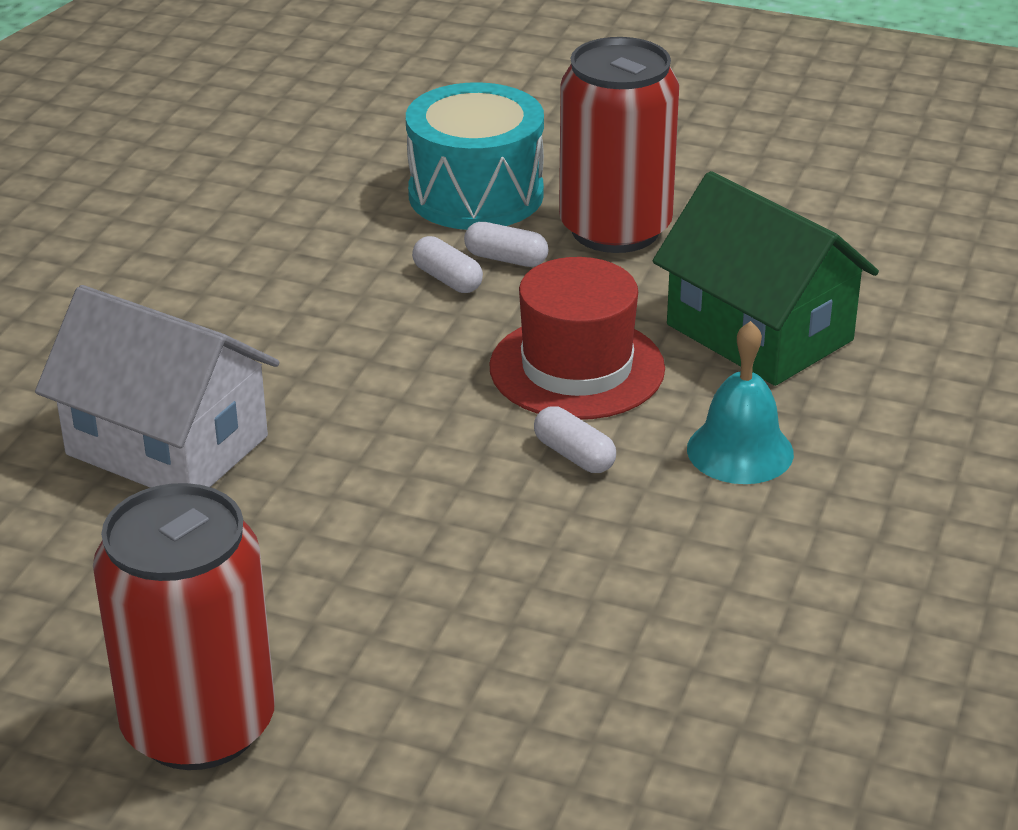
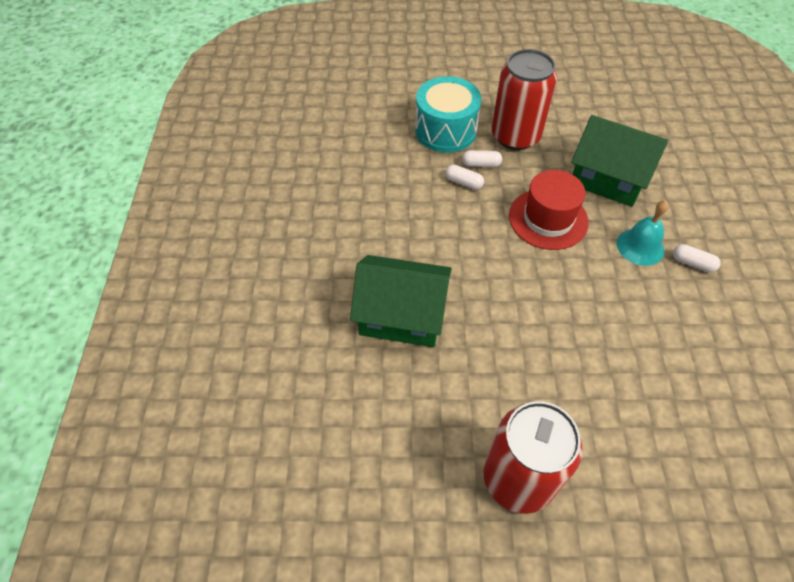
camera: 20 degrees left, 20 degrees up
(167, 445) = (401, 315): white house -> green house
(574, 455) = (577, 269): white capsule -> white capsule (692, 263)

